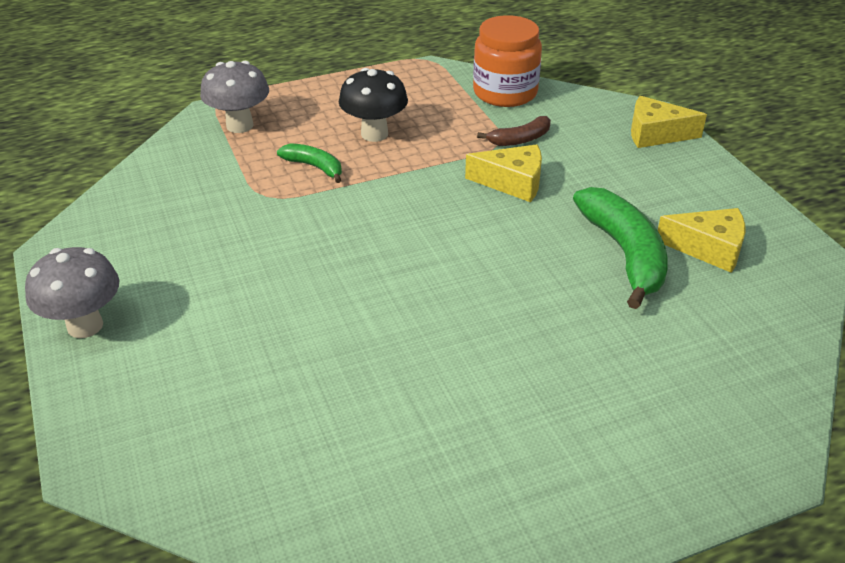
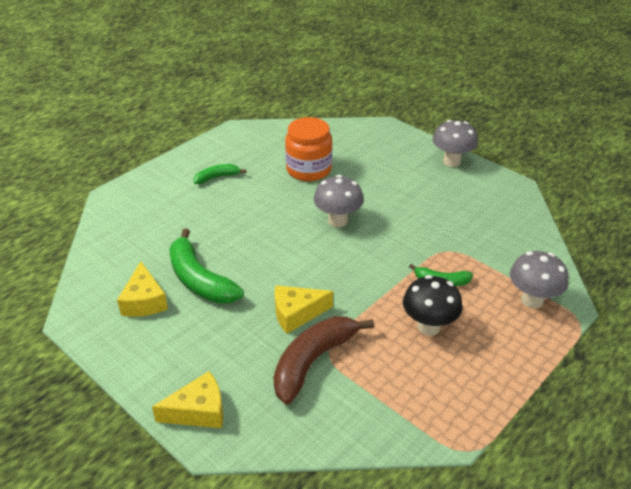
camera: 155 degrees right, 0 degrees up
(375, 279) = (337, 221): none -> grey mushroom
(505, 92) = (358, 422): orange jar -> orange jar (308, 169)
(520, 139) = (313, 361): brown banana -> brown banana, size x1.88
(538, 440) = (217, 177): none -> green banana
(708, 248) = (144, 301): yellow cheese -> yellow cheese turned 90 degrees counterclockwise

